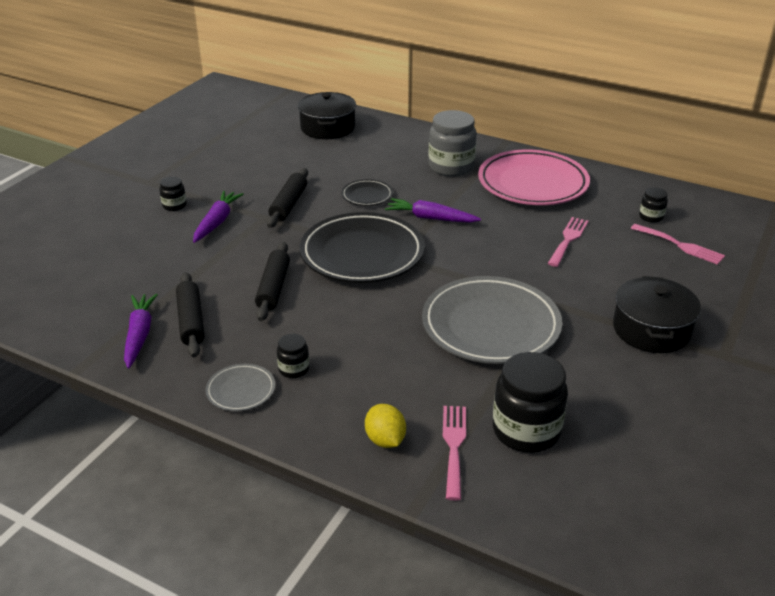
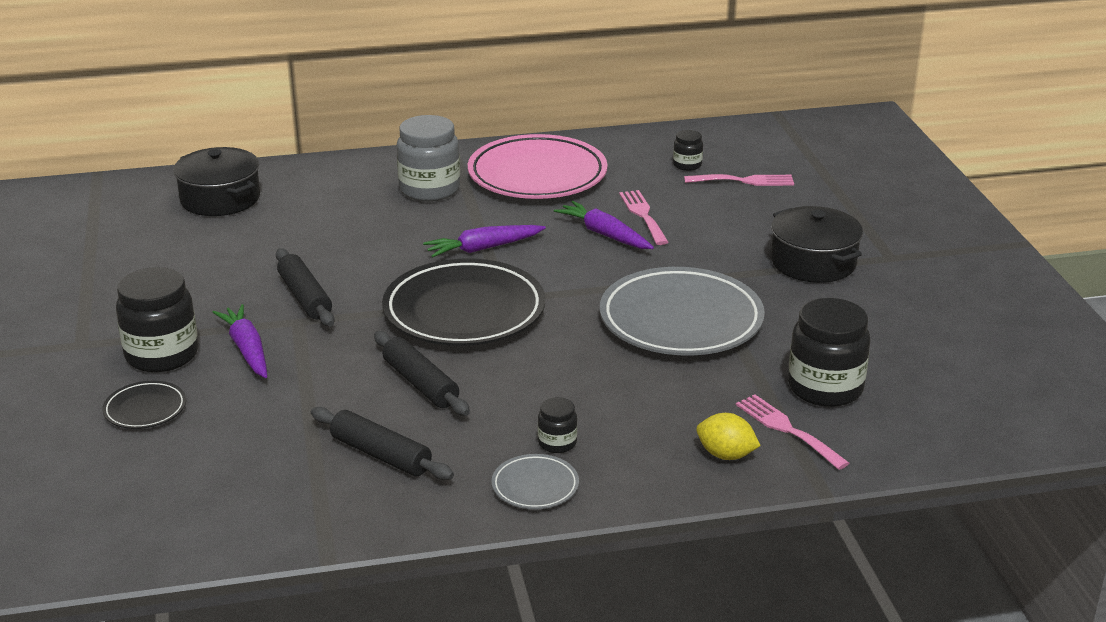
camera: 40 degrees left, 5 degrees down
(139, 335) = (344, 494): purple carrot -> purple carrot (604, 234)
(174, 205) = (162, 355): black jar -> black jar, size x2.05
(367, 196) = (381, 253): black plate -> black plate (145, 409)

